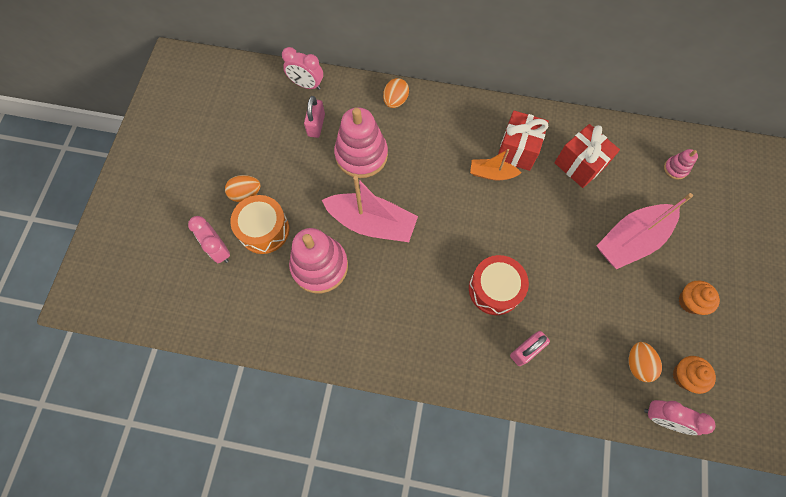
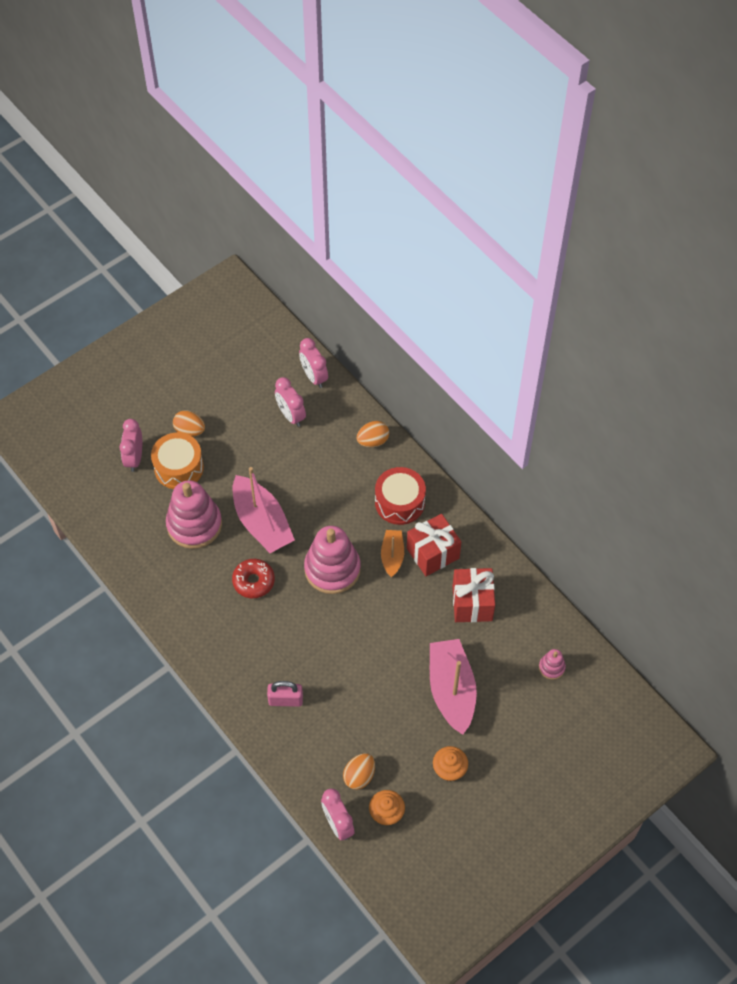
camera: 40 degrees right, 10 degrees down
(316, 125) = (291, 415): pink padlock -> pink clock
(361, 155) = (303, 465): pink stacking toy -> pink stacking toy (332, 569)
(410, 274) = (253, 581): none -> red donut
(492, 174) = (392, 556): orange boat -> orange boat turned 45 degrees clockwise
(494, 289) = (306, 641): red drum -> red drum (399, 502)
(631, 240) = (451, 690): pink boat -> pink boat turned 75 degrees clockwise

